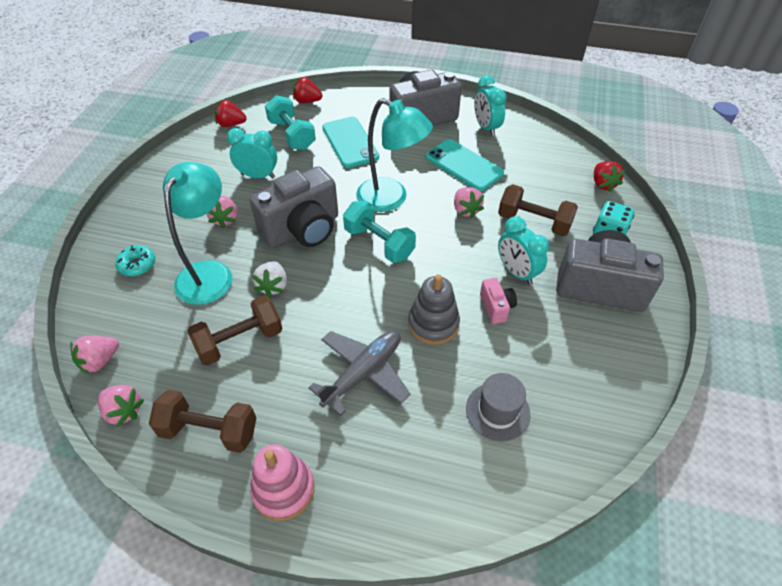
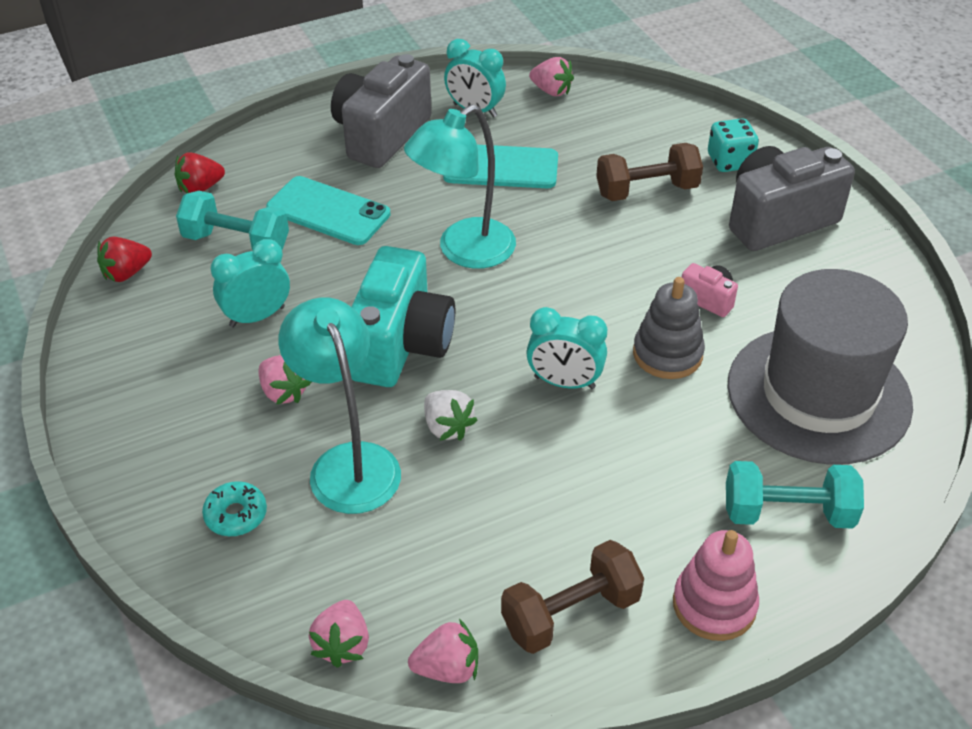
camera: 40 degrees left, 5 degrees down
(240, 341) = (485, 507): brown dumbbell -> none
(302, 229) = (401, 345): grey camera -> turquoise camera
(363, 373) = (657, 447): grey plane -> none
(379, 243) = (510, 307): turquoise dumbbell -> turquoise dumbbell (787, 513)
(391, 199) = (464, 251): turquoise lamp -> turquoise lamp turned 150 degrees clockwise
(465, 210) = (562, 217): pink strawberry -> pink strawberry (551, 91)
(497, 411) = (818, 394): grey hat -> grey hat, size x2.23
(516, 272) = (688, 252): turquoise clock -> turquoise clock (564, 382)
(603, 184) = (669, 112): red strawberry -> none

